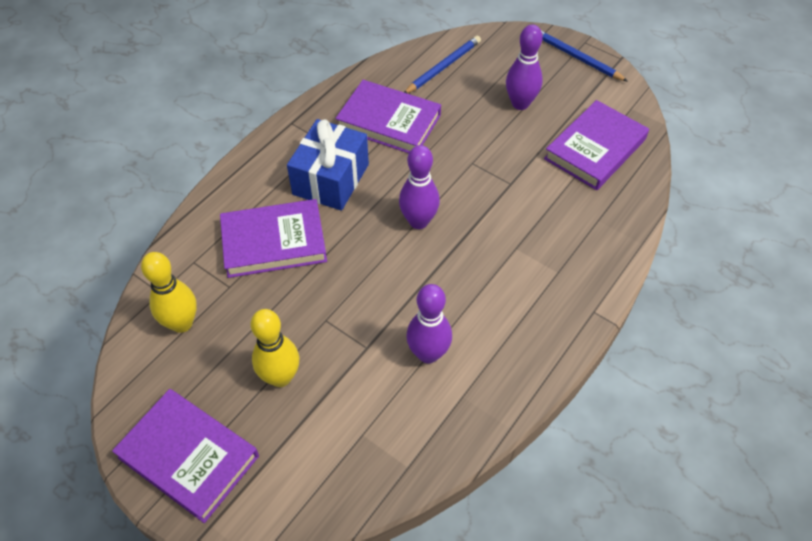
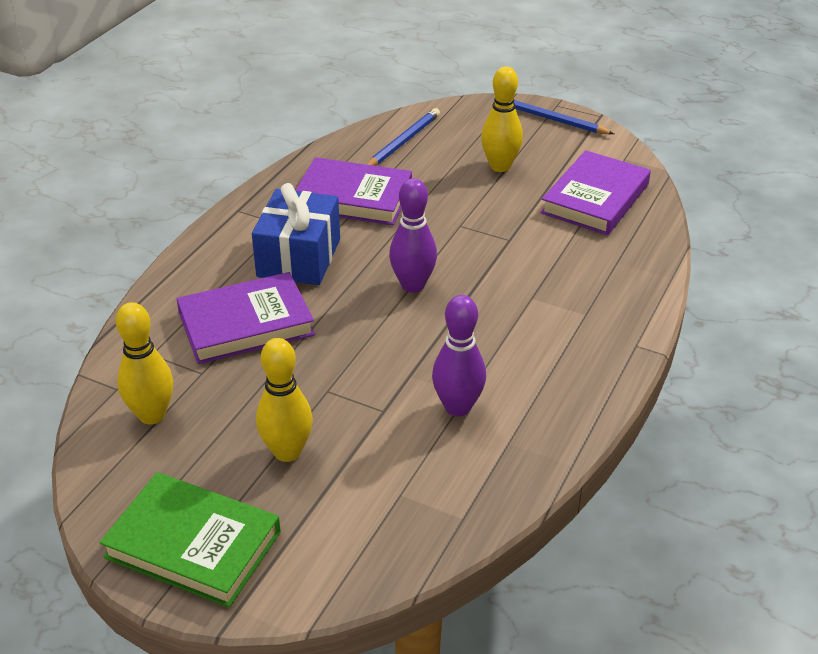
camera: 10 degrees left, 15 degrees down
(189, 457) = (193, 544): purple book -> green book
(520, 103) = (500, 166): purple bowling pin -> yellow bowling pin

